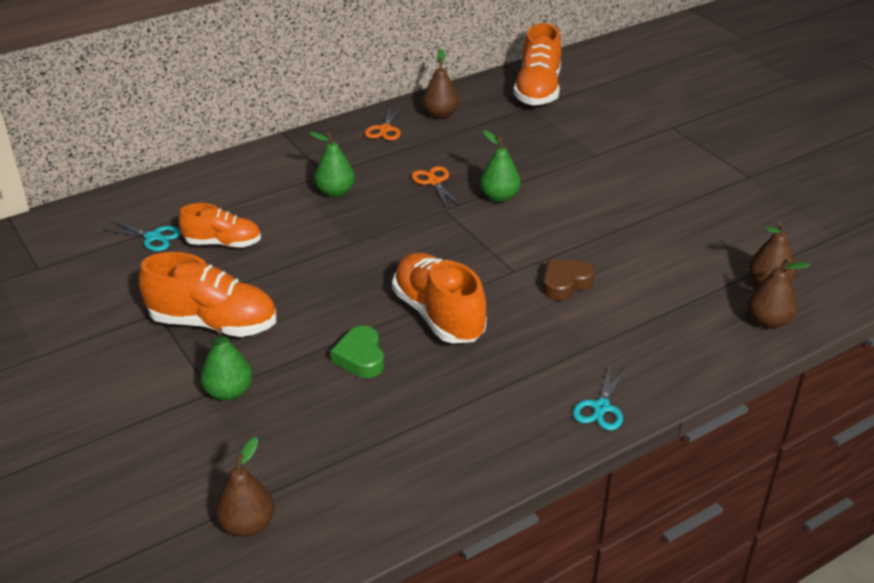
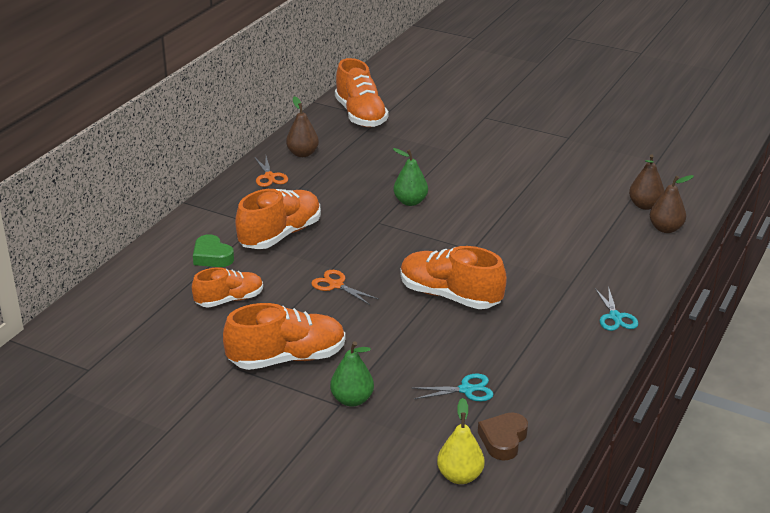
camera: 30 degrees left, 5 degrees down
(153, 237) = (164, 314): turquoise scissors -> turquoise scissors (466, 390)
(247, 525) = (459, 476): brown pear -> yellow pear
(335, 192) = (280, 235): green pear -> orange shoe
(360, 357) = (424, 343): green heart -> green heart (212, 256)
(434, 182) = (350, 205): orange scissors -> orange scissors (336, 285)
(565, 283) = (515, 246): brown heart -> brown heart (503, 440)

